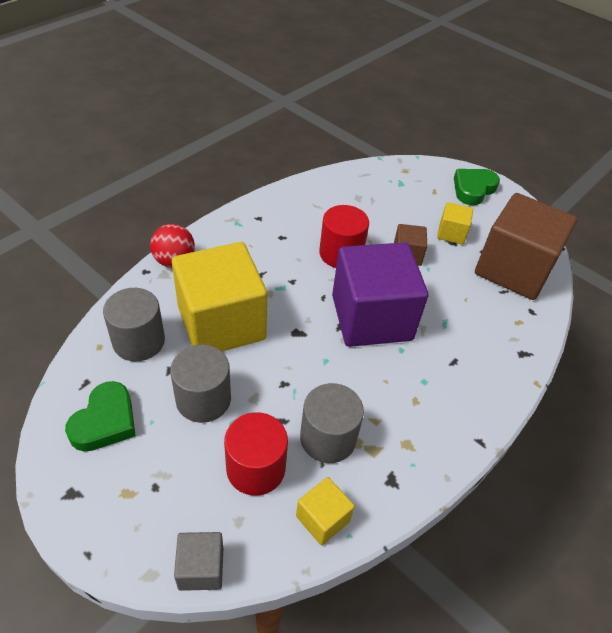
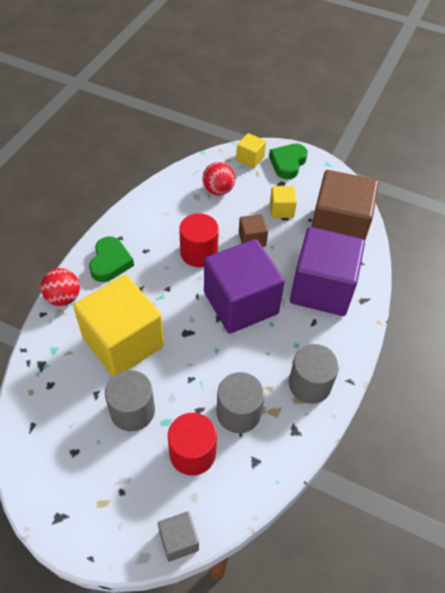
camera: 15 degrees left, 5 degrees up
(105, 421) = (61, 452): green heart -> green heart (110, 262)
(139, 341) = (61, 377): grey cylinder -> grey cylinder (309, 384)
(322, 519) = (254, 475): yellow cube -> yellow cube (250, 158)
(384, 197) = (218, 190): none -> red ball
(475, 327) = (322, 288): none -> purple cube

